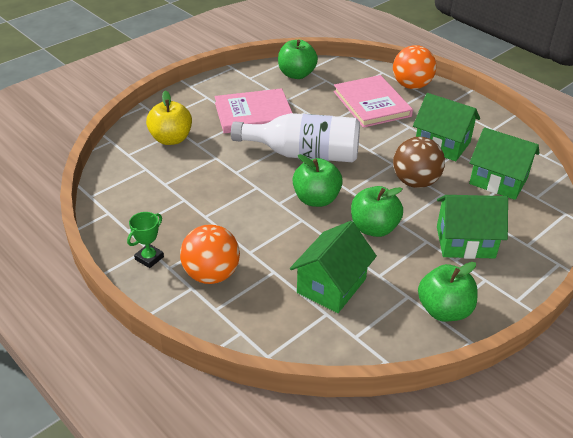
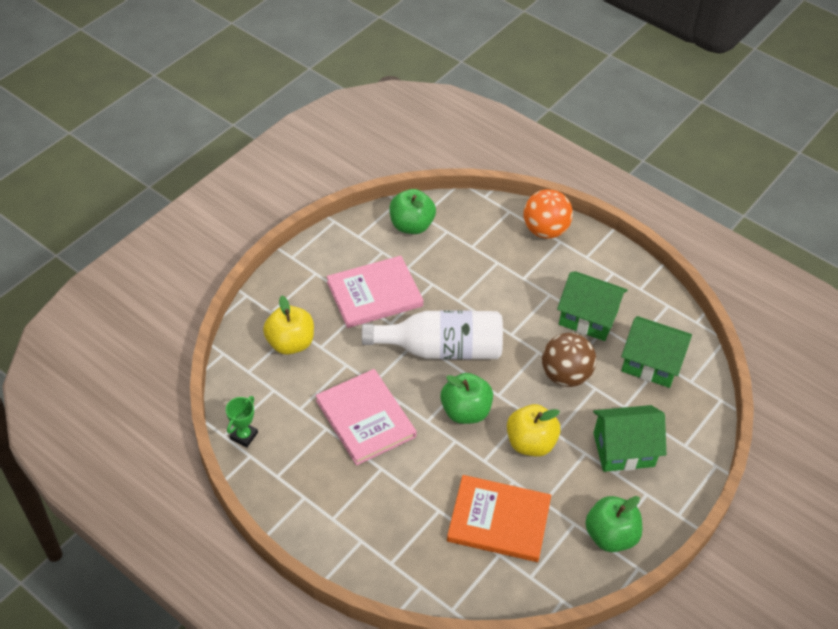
camera: 10 degrees left, 10 degrees up
(149, 258) = (309, 509): green trophy -> green trophy (244, 436)
(211, 274) = (377, 522): orange ball -> none
(331, 286) = (499, 520): green house -> orange book
(372, 104) = (504, 264): pink book -> pink book (365, 418)
(374, 228) = (530, 443): green apple -> yellow apple

